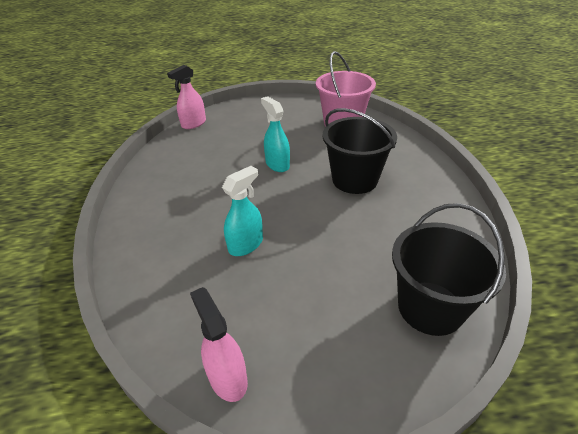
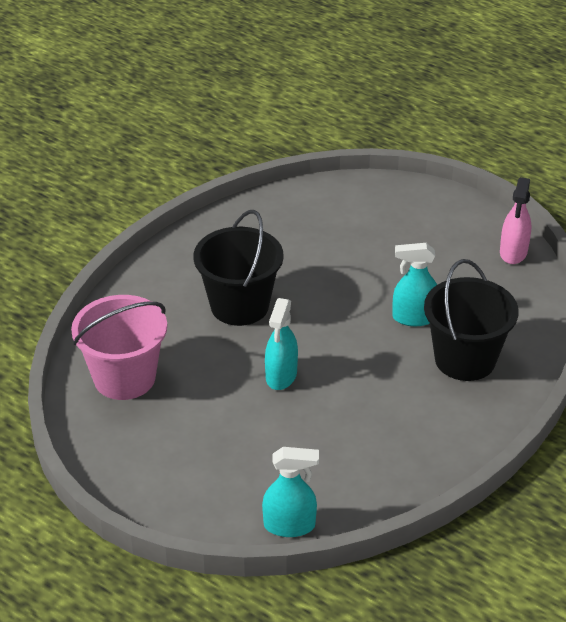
camera: 135 degrees left, 0 degrees up
(193, 124) = (289, 525): pink spray bottle -> turquoise spray bottle
(430, 307) = (347, 202): black bucket -> black bucket (465, 359)

